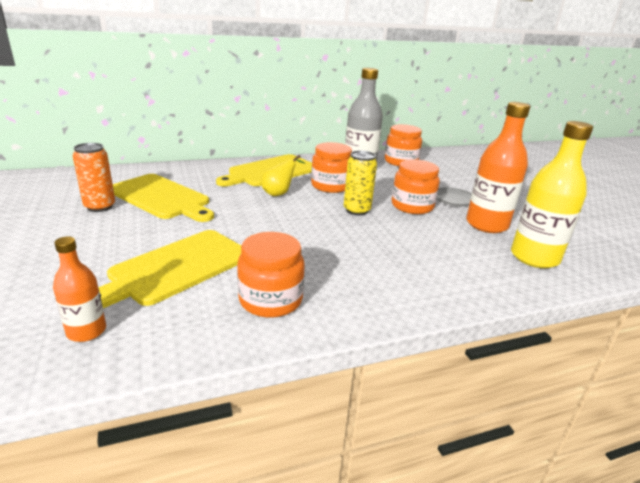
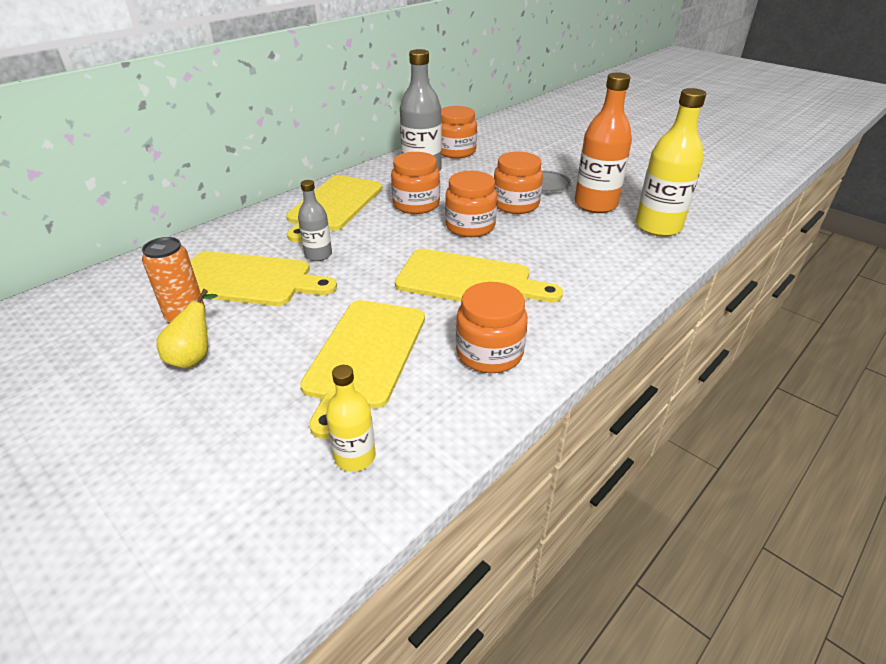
camera: 25 degrees left, 10 degrees up
(86, 331) = (355, 457): orange bottle -> yellow bottle
(224, 197) = (318, 255): none -> grey bottle
(279, 193) = (373, 231): yellow pear -> yellow pear (194, 356)
(314, 245) = (469, 280): none -> yellow cutting board
(356, 210) = (470, 226): yellow can -> orange jar

